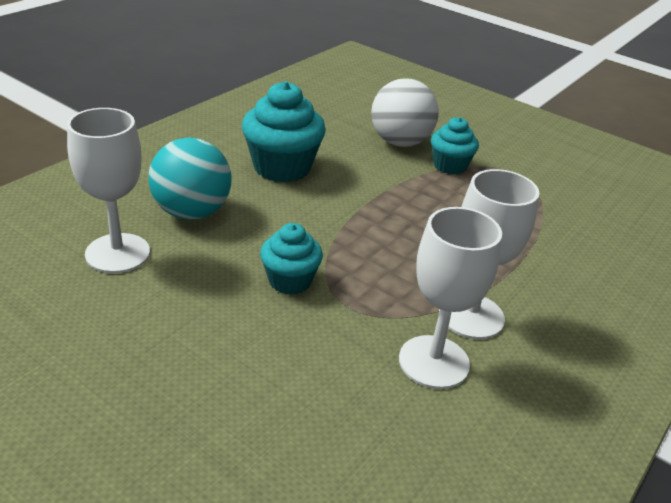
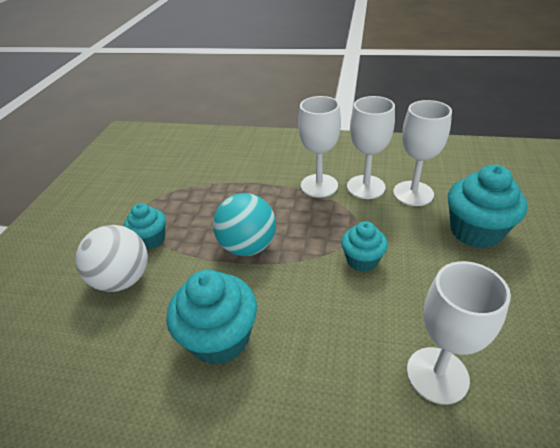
camera: 110 degrees left, 5 degrees up
(191, 212) = (341, 361): turquoise ball -> turquoise ball (248, 246)
(237, 415) = (475, 231): none -> turquoise cupcake
(377, 406) = (413, 193): none -> white goblet

